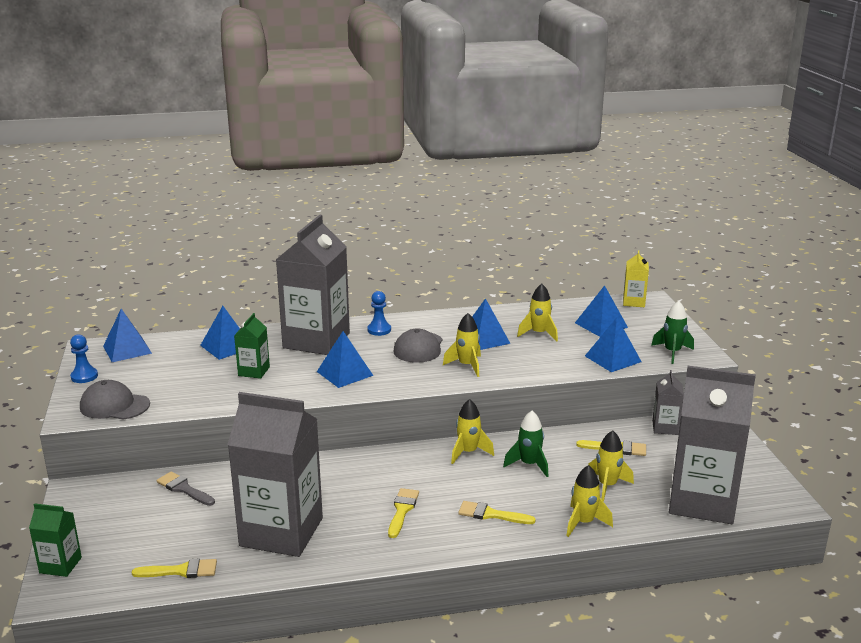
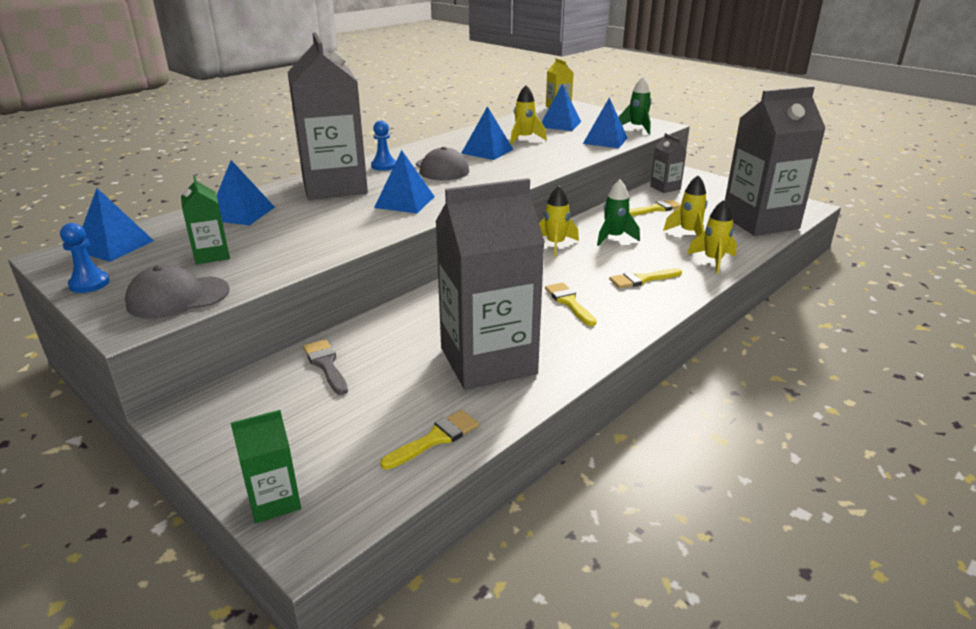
camera: 35 degrees left, 5 degrees up
(184, 489) = (326, 365): grey brush -> grey brush turned 60 degrees clockwise
(254, 371) = (306, 224): green carton -> green carton (211, 255)
(467, 366) = (504, 170): yellow rocket -> none

